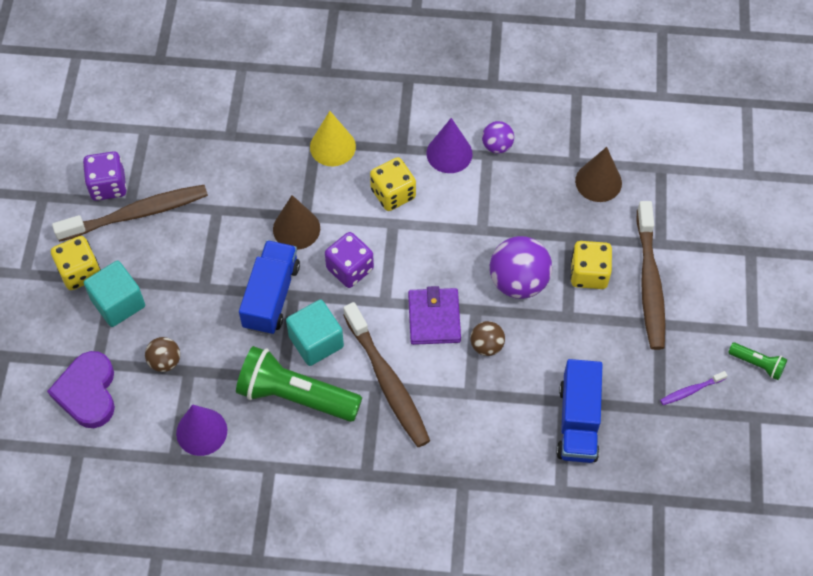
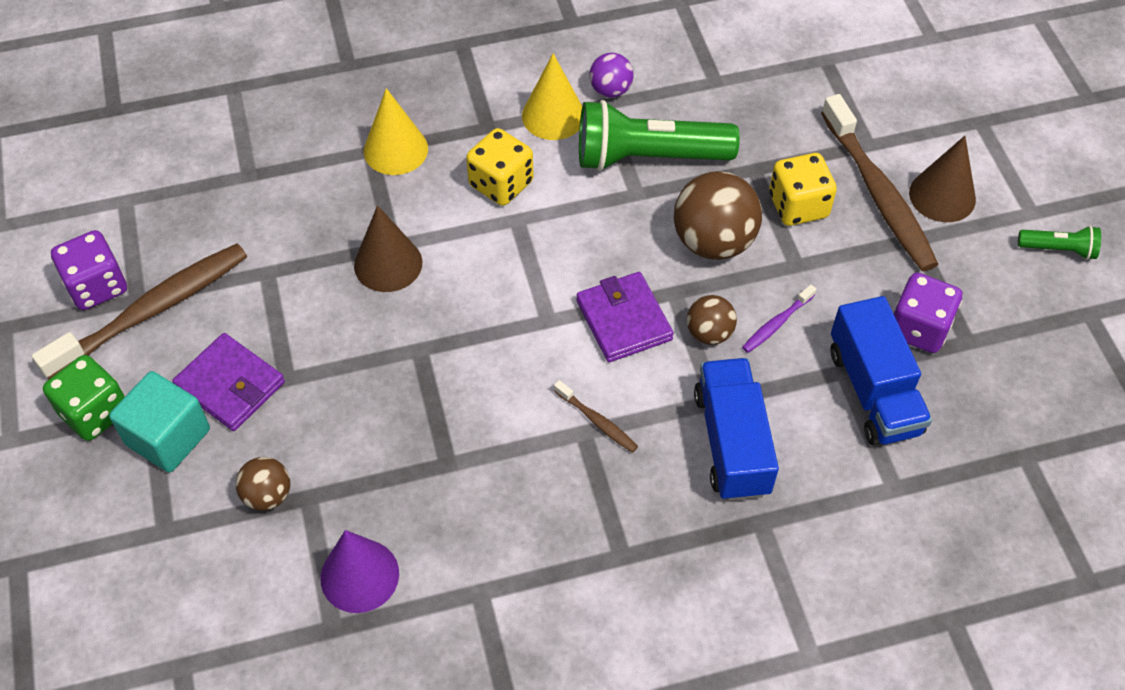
camera: 20 degrees left, 5 degrees down
(80, 272) = (95, 412): yellow dice -> green dice
(87, 392) = (165, 576): purple heart -> none
(167, 281) = (230, 385): none -> purple wallet
(271, 296) = (388, 360): blue truck -> blue truck (732, 443)
(295, 396) = (476, 481): green flashlight -> green flashlight (648, 157)
(316, 342) = (475, 400): turquoise cube -> none
(350, 269) = (483, 292): purple dice -> purple dice (918, 328)
(387, 381) = (597, 421): brown toothbrush -> brown toothbrush, size x0.44
(449, 153) = (553, 115): purple cone -> yellow cone
(518, 281) = (713, 242): purple ball -> brown ball
(598, 182) = (757, 96): brown cone -> brown cone (942, 196)
(691, 390) = (995, 306): purple toothbrush -> purple toothbrush (776, 323)

